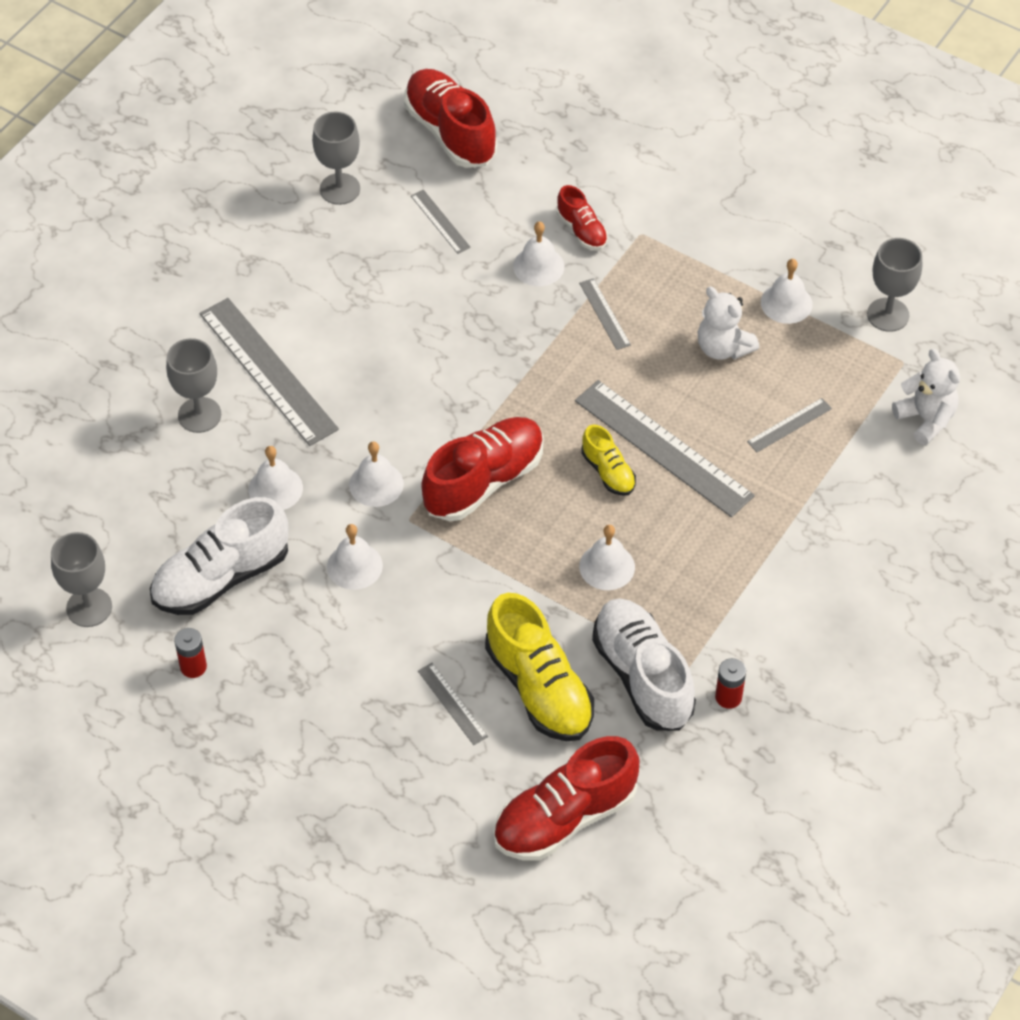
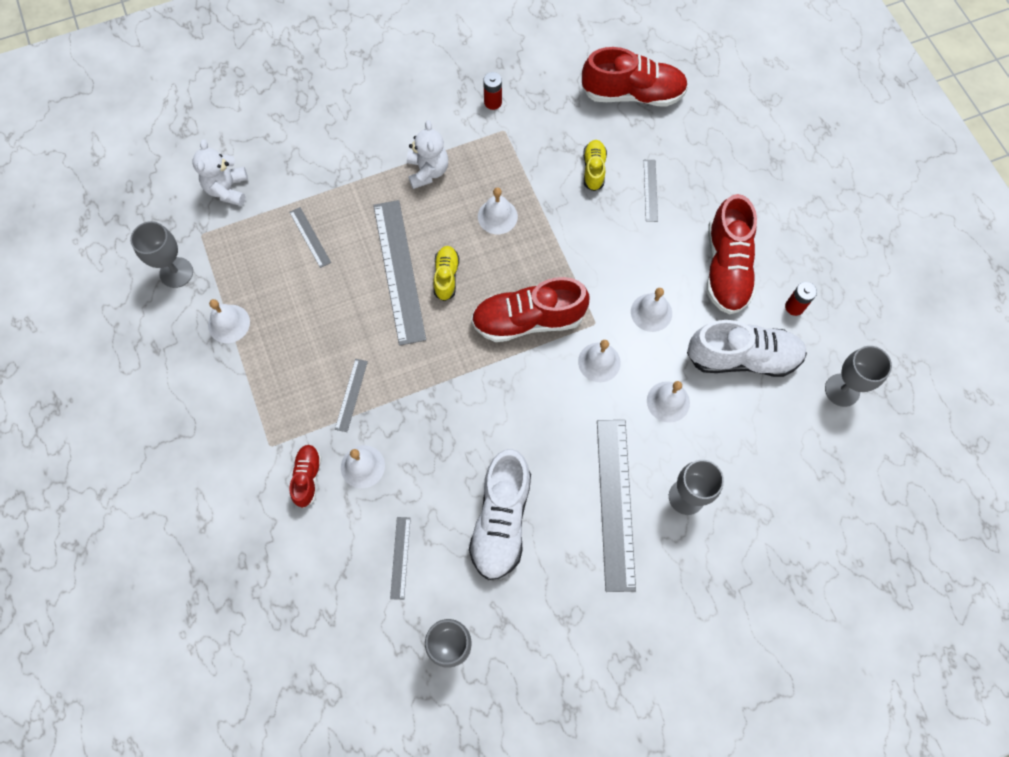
camera: 145 degrees left, 15 degrees up
(450, 132) = (326, 645): red shoe -> red shoe (726, 267)
(539, 687) = (594, 169): yellow shoe -> yellow shoe, size x0.52
(642, 676) = (530, 141): white shoe -> white shoe (501, 520)
(723, 348) = (299, 317): white teddy bear -> white teddy bear (428, 171)
(789, 425) = (310, 237): grey ruler -> grey ruler turned 60 degrees clockwise

